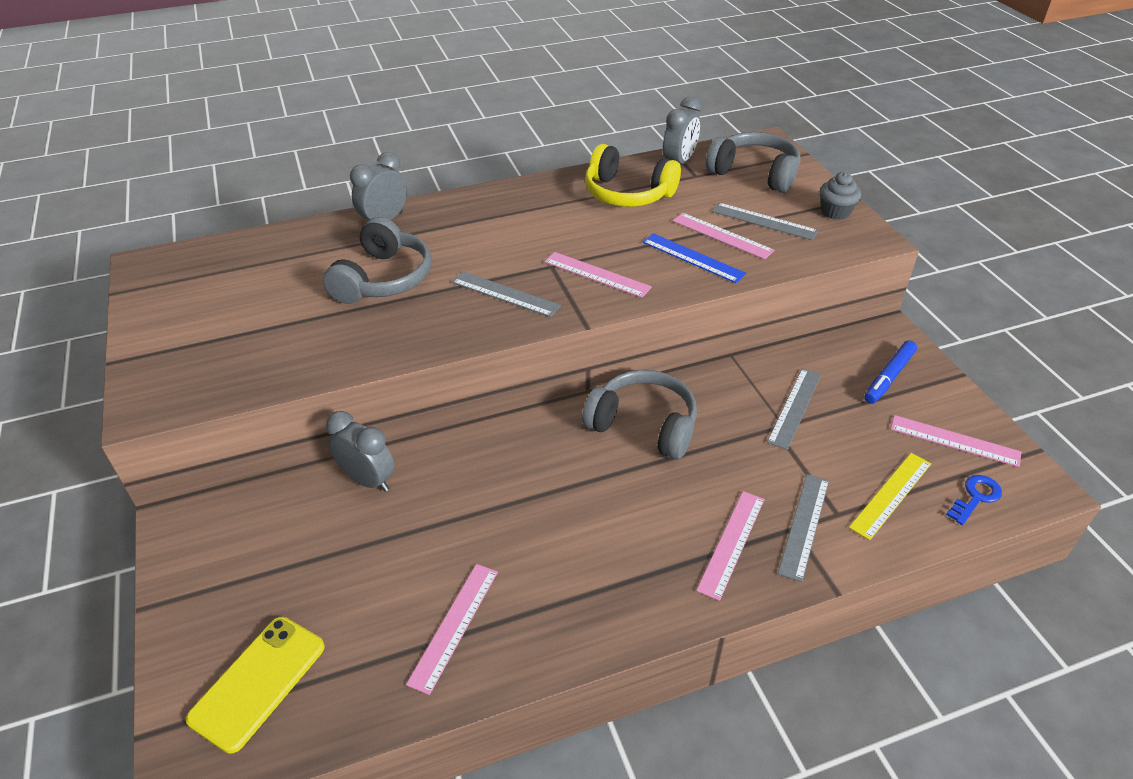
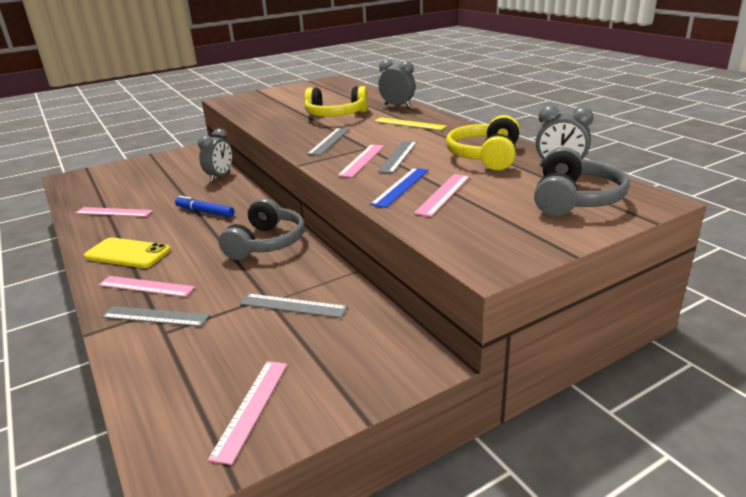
camera: 80 degrees right, 15 degrees down
(258, 682) = (101, 180): yellow phone -> yellow phone (127, 253)
(383, 279) = (335, 115): grey headphones -> yellow headphones
(764, 221) = (482, 209): grey ruler -> grey ruler (398, 156)
(835, 212) = (530, 243): grey cupcake -> none
(889, 377) = (348, 361): blue marker -> blue marker (205, 212)
(891, 495) = (180, 362): yellow ruler -> yellow ruler (409, 124)
(975, 497) = (167, 420): blue key -> none

